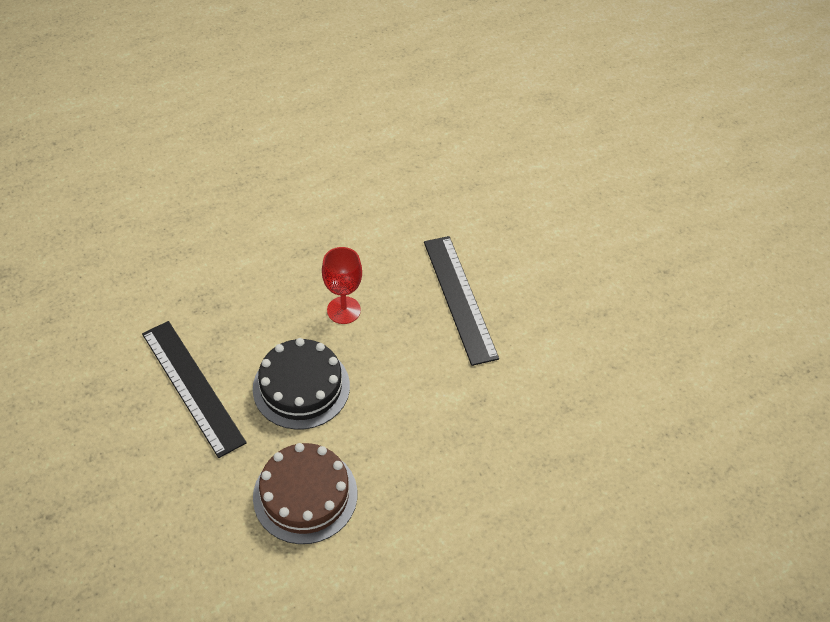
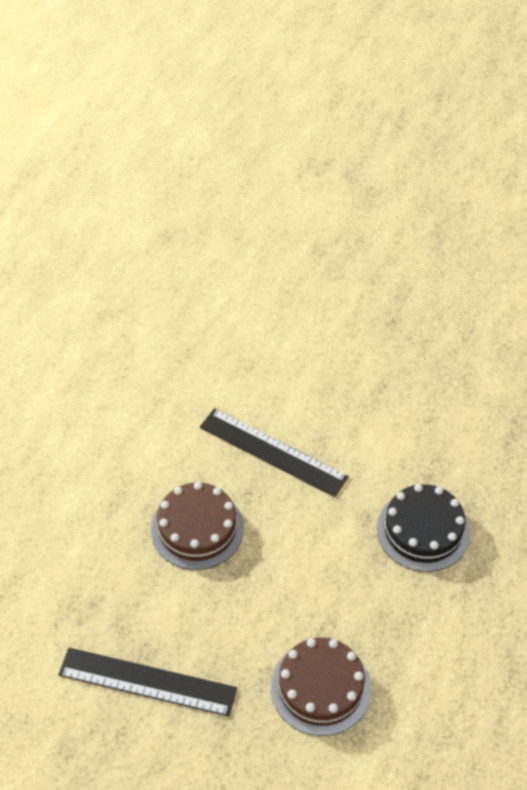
camera: 40 degrees left, 0 degrees up
(301, 387) = (230, 613): black cake -> black cake (423, 530)
(343, 310) = (197, 528): red goblet -> brown cake

